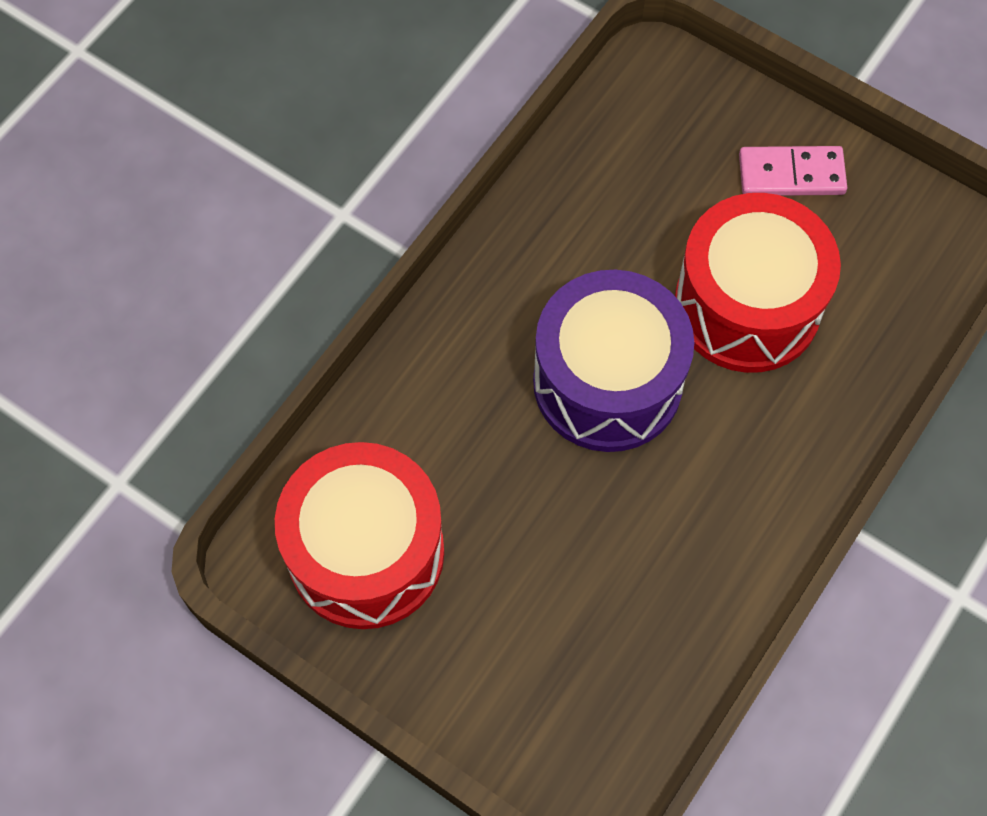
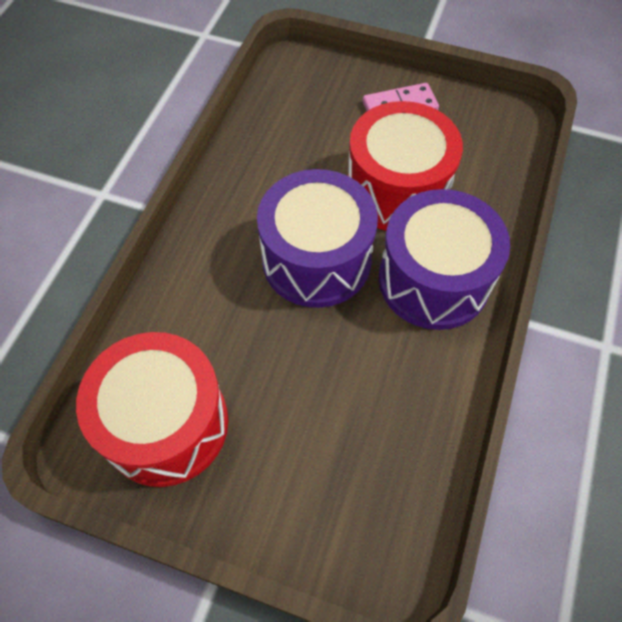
camera: 15 degrees left, 5 degrees down
(756, 449) = (433, 280): none -> purple drum

